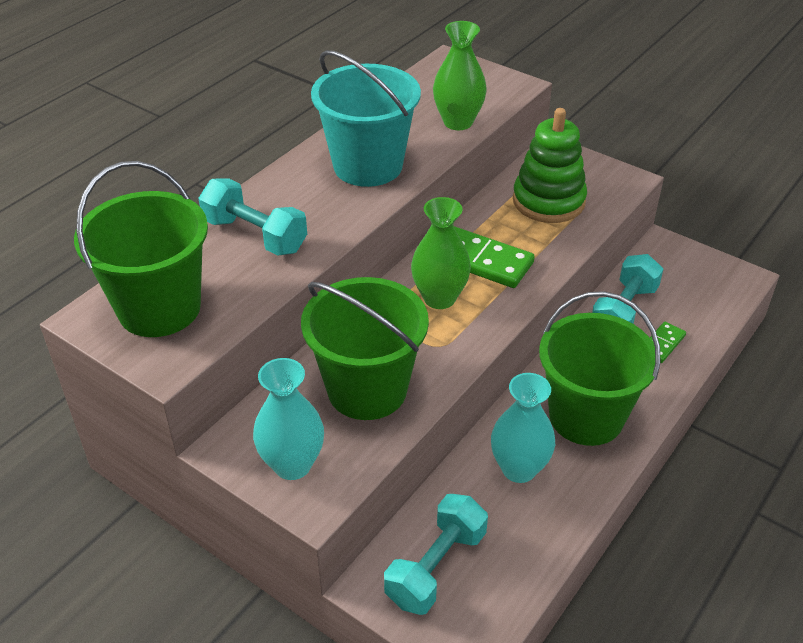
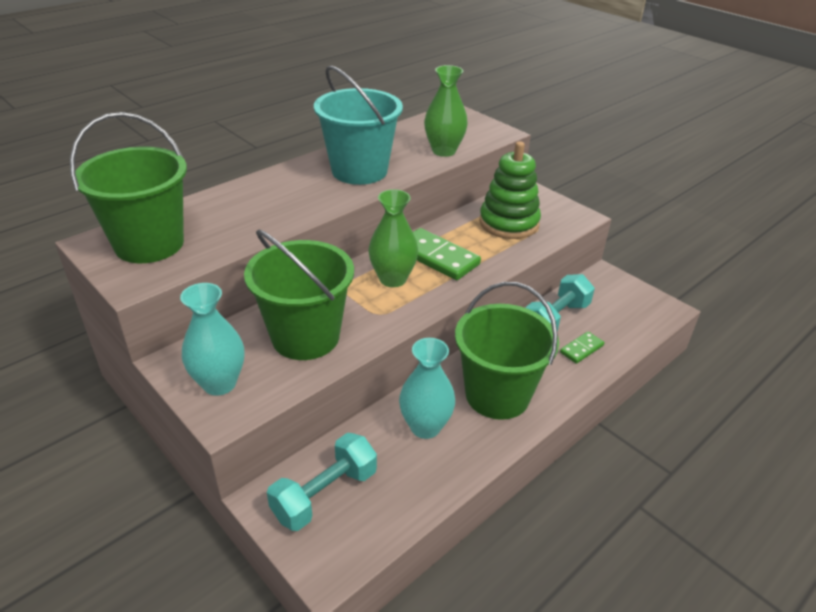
camera: 10 degrees right, 5 degrees down
(255, 235) = (249, 205): turquoise dumbbell -> none

